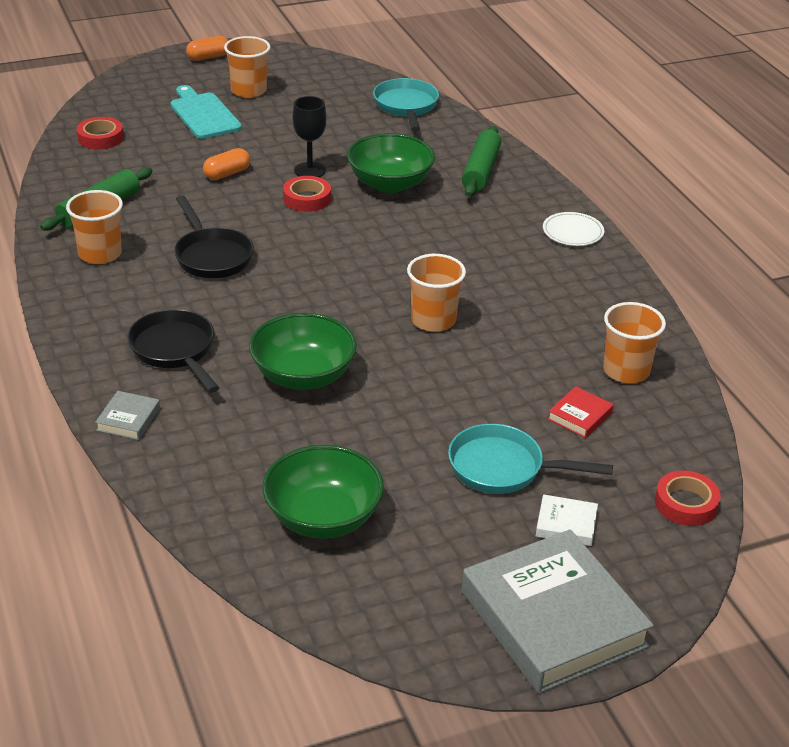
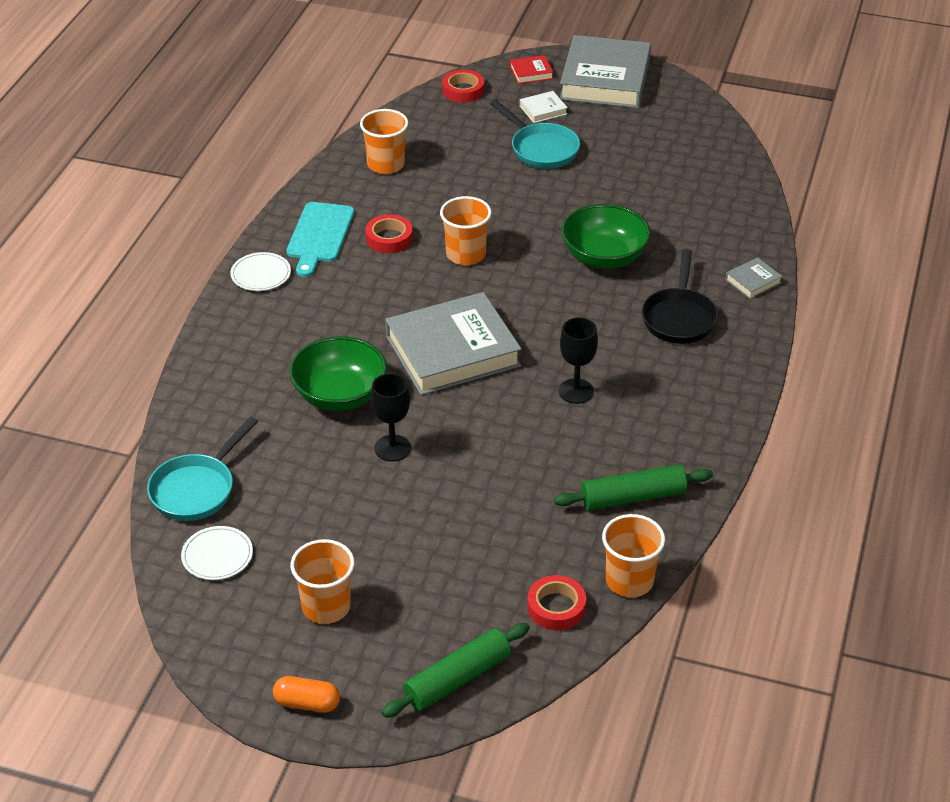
camera: 140 degrees left, 5 degrees up
(100, 254) = (670, 440): orange cup -> orange cup (629, 581)
(203, 114) = (414, 590): turquoise cutting board -> turquoise cutting board (319, 236)
(212, 256) = (576, 391): black pan -> black goblet
(227, 174) = (473, 484): orange capsule -> none
(307, 198) = (432, 414): red tape -> red tape (389, 238)
(323, 517) = (678, 171): green bowl -> none
(345, 87) = (217, 555): none -> white plate
(345, 243) = (452, 351): none -> grey book
(481, 170) = (242, 370): green rolling pin -> green rolling pin (457, 679)
(566, 524) = (543, 110): white book -> white book turned 75 degrees counterclockwise
(580, 416) = (455, 154): red book -> red book (531, 72)

